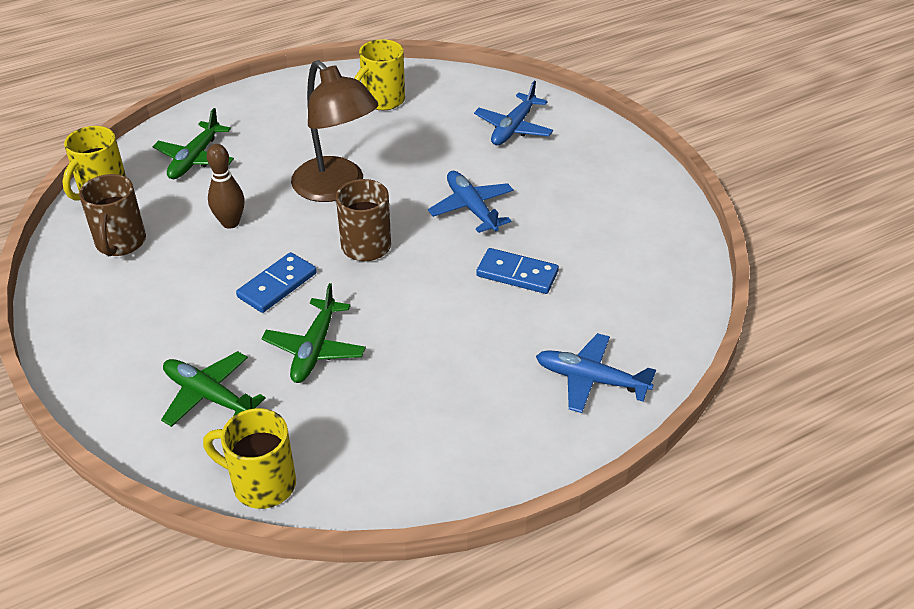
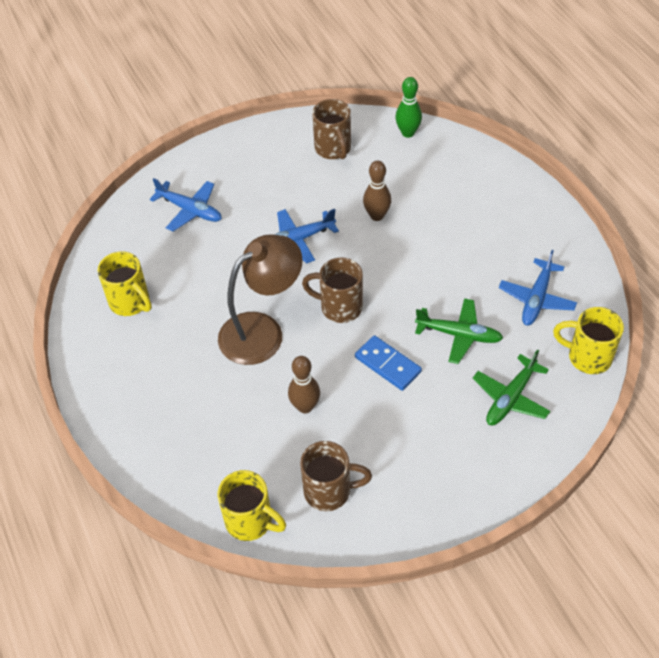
camera: 85 degrees left, 10 degrees up
(195, 159) = (204, 447): green plane -> none
(262, 484) = (587, 357): yellow mug -> yellow mug turned 90 degrees clockwise
(517, 274) = (377, 215): blue domino -> brown bowling pin
(591, 380) = (481, 183): blue plane -> blue plane (536, 298)
(633, 233) = (333, 149): none -> brown mug
(681, 303) = (408, 133): none -> green bowling pin

